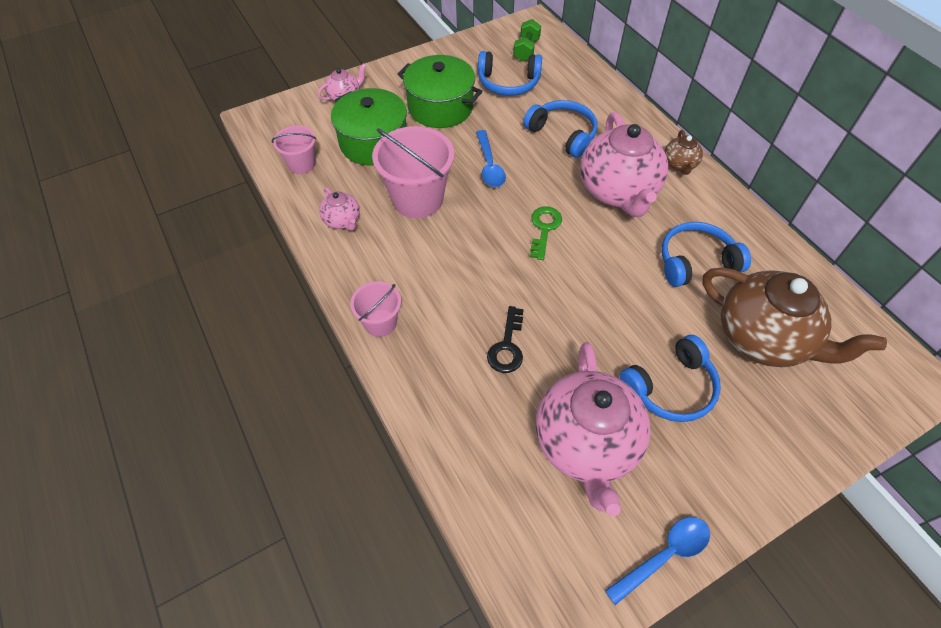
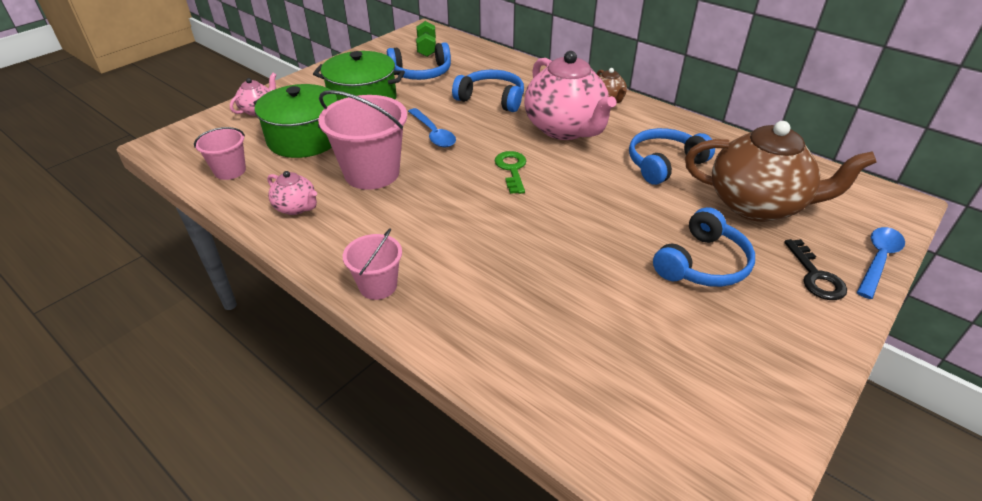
camera: 20 degrees left, 15 degrees down
(507, 346) = (526, 271): black key -> black key (815, 276)
(586, 444) = (652, 334): pink teapot -> none
(664, 555) = (789, 411): blue spoon -> blue spoon (878, 260)

